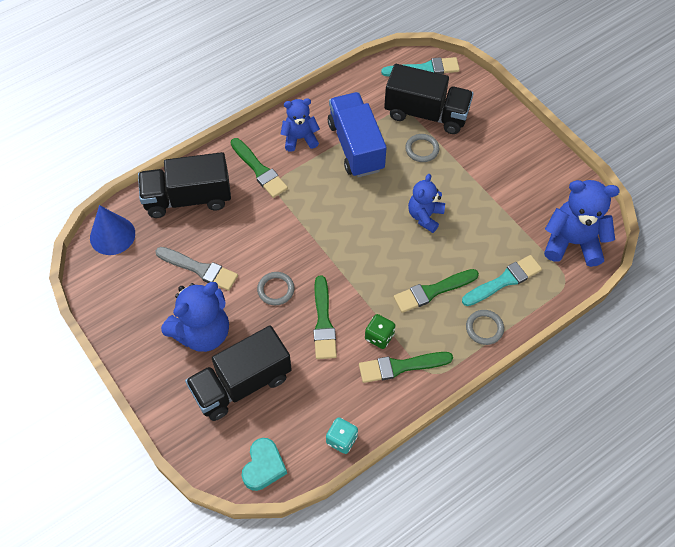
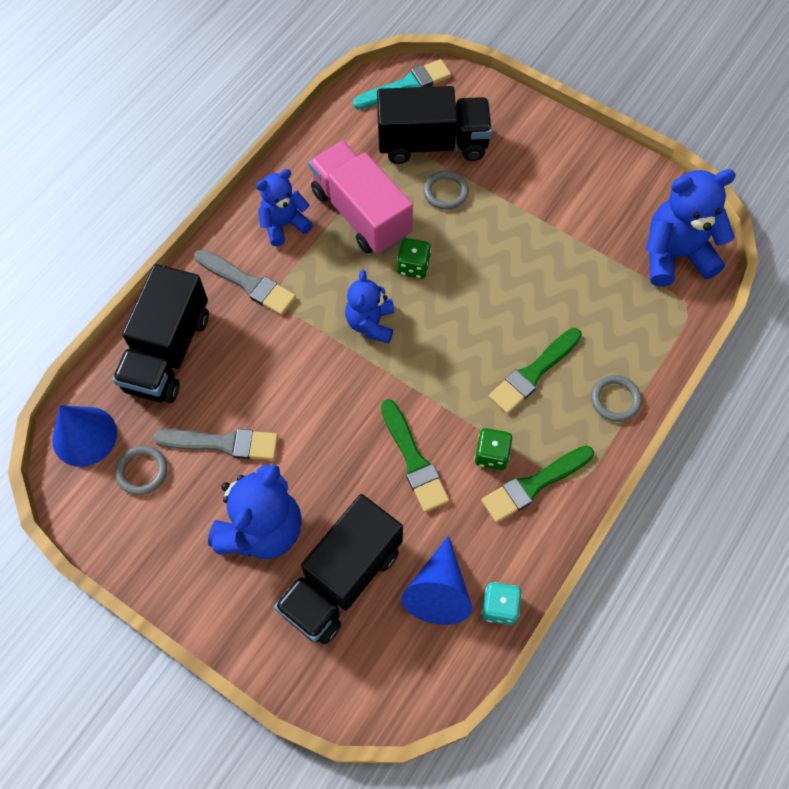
camera: 20 degrees left, 5 degrees up
(188, 198) = (168, 352): black truck -> black truck turned 45 degrees counterclockwise
(259, 170) = (248, 283): green brush -> grey brush
(263, 466) = (415, 680): turquoise heart -> none
(276, 289) = (335, 437): grey ring -> grey ring (142, 471)
(304, 414) = (438, 590): none -> blue cone
(356, 146) = (361, 213): blue truck -> pink truck
(377, 193) = (413, 266): none -> green dice
(425, 216) = (484, 278): blue teddy bear -> blue teddy bear (371, 323)
(504, 281) = (614, 330): turquoise brush -> none

